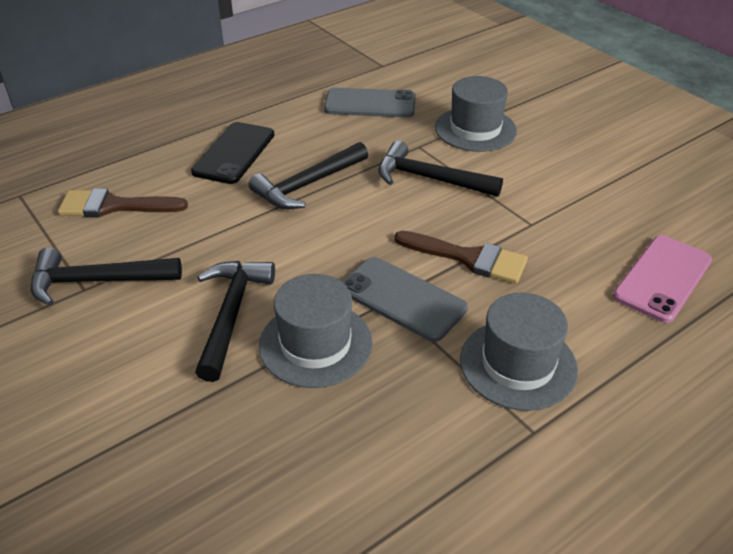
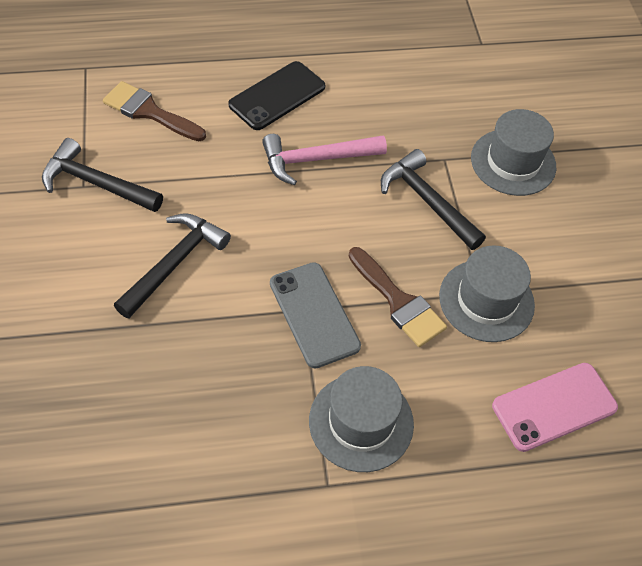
camera: 25 degrees right, 15 degrees up
(307, 185) = (316, 160): black hammer -> pink hammer
(315, 344) = (219, 322): grey hat -> grey hat (486, 300)
(370, 104) = (435, 88): grey phone -> none

